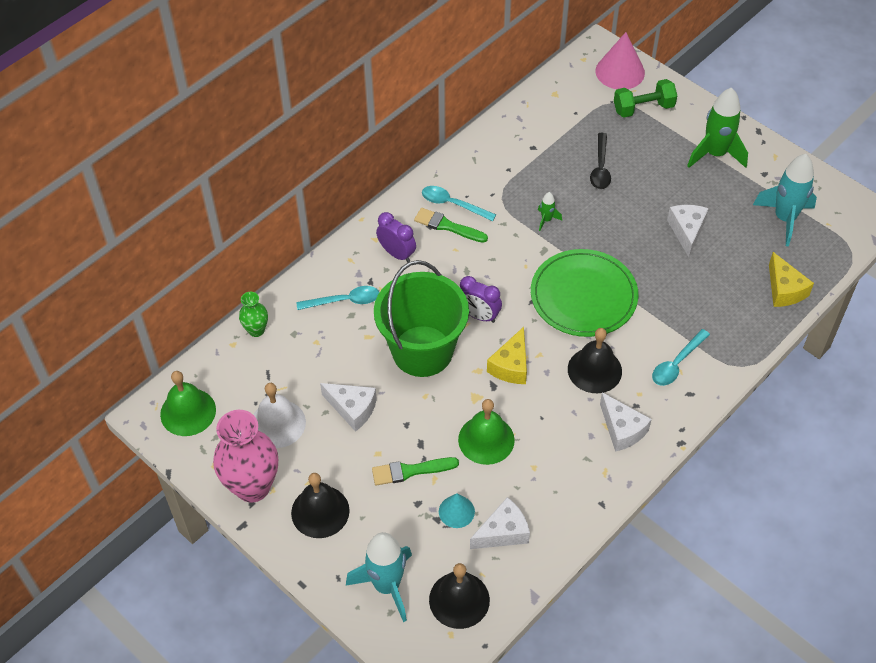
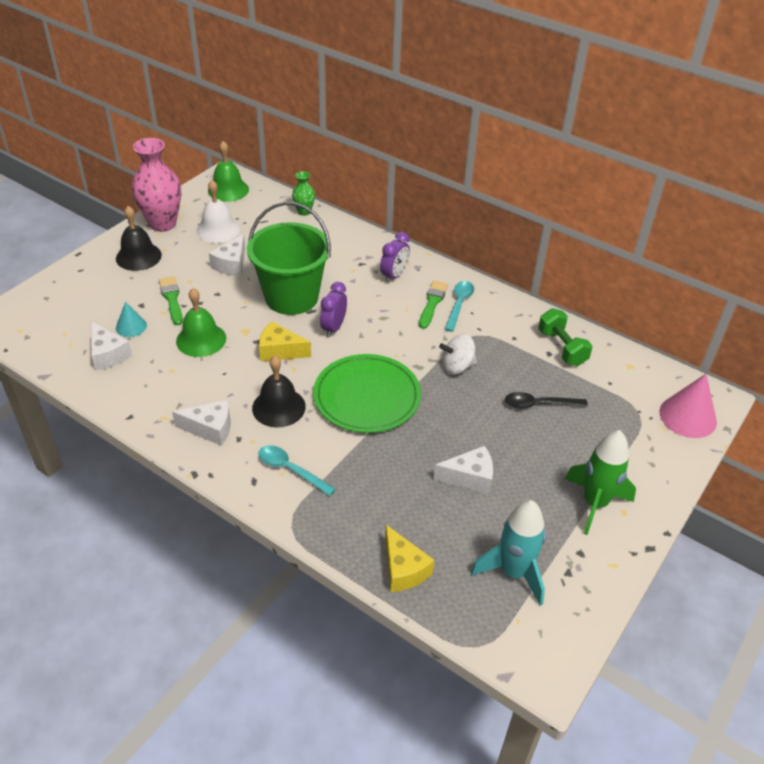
camera: 80 degrees right, 10 degrees down
(344, 301) = (338, 251): turquoise spoon -> none
(387, 586) = (68, 294): turquoise rocket -> none
(459, 600) = (49, 333): black bell -> none
(546, 220) = (457, 367): green rocket -> white spinning top
(622, 429) = (210, 429): white cheese -> white cheese turned 135 degrees counterclockwise
(643, 108) = (640, 437): green dumbbell -> green dumbbell (562, 348)
(784, 290) = (403, 569): yellow cheese -> yellow cheese turned 90 degrees counterclockwise

